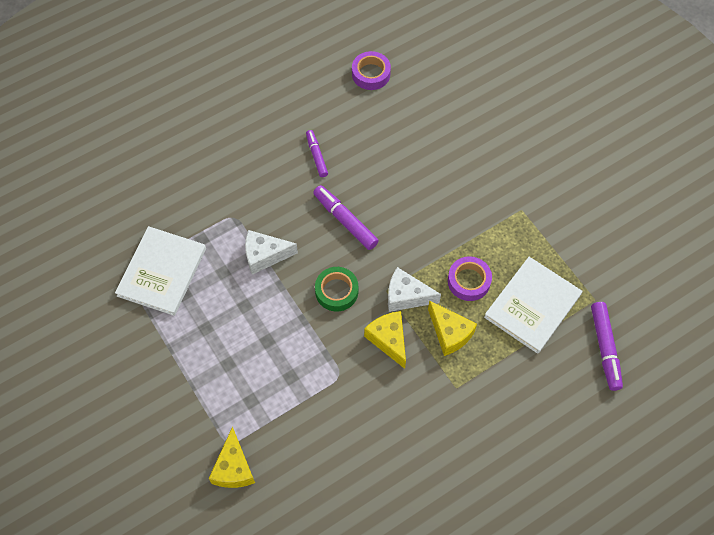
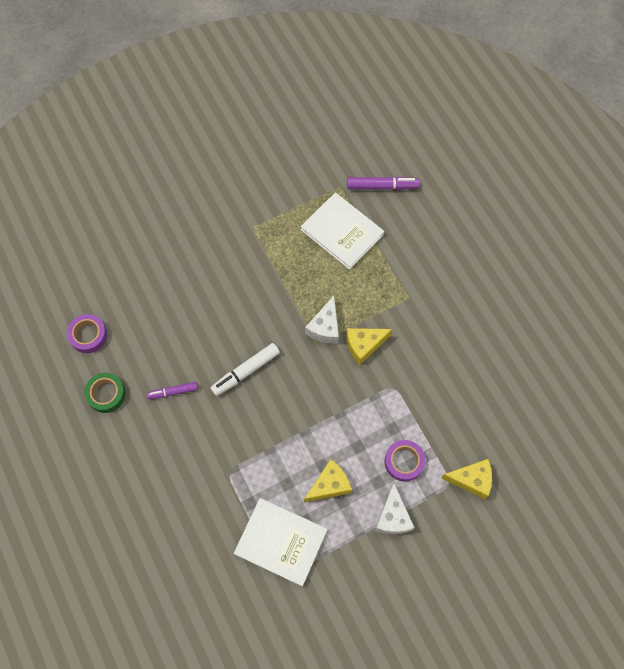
camera: 85 degrees left, 5 degrees up
(265, 256) = (273, 445): white cheese -> white cheese (393, 517)
(336, 291) = (315, 384): green tape -> green tape (106, 394)
(345, 220) = (245, 371): purple marker -> white marker
(450, 333) = (361, 297): yellow cheese -> yellow cheese (329, 485)
(469, 281) = (315, 277): purple tape -> purple tape (404, 461)

